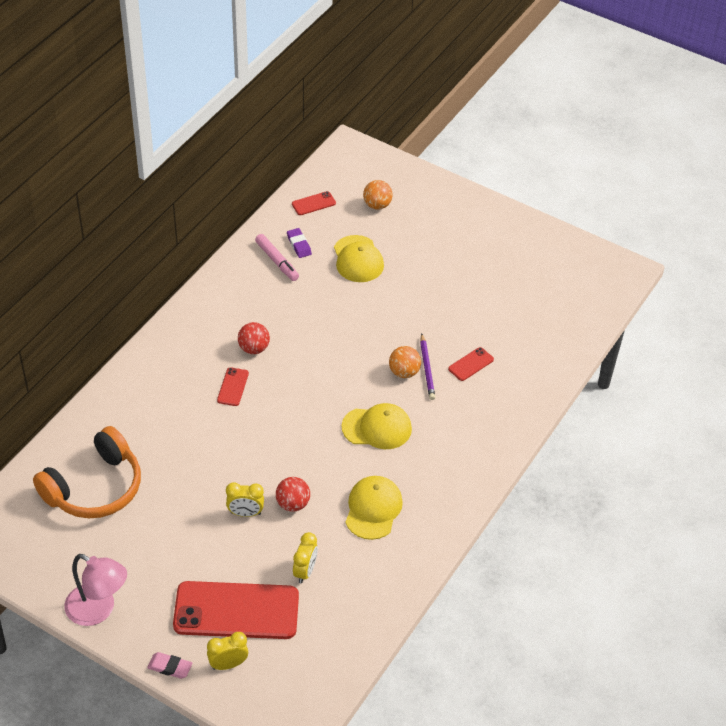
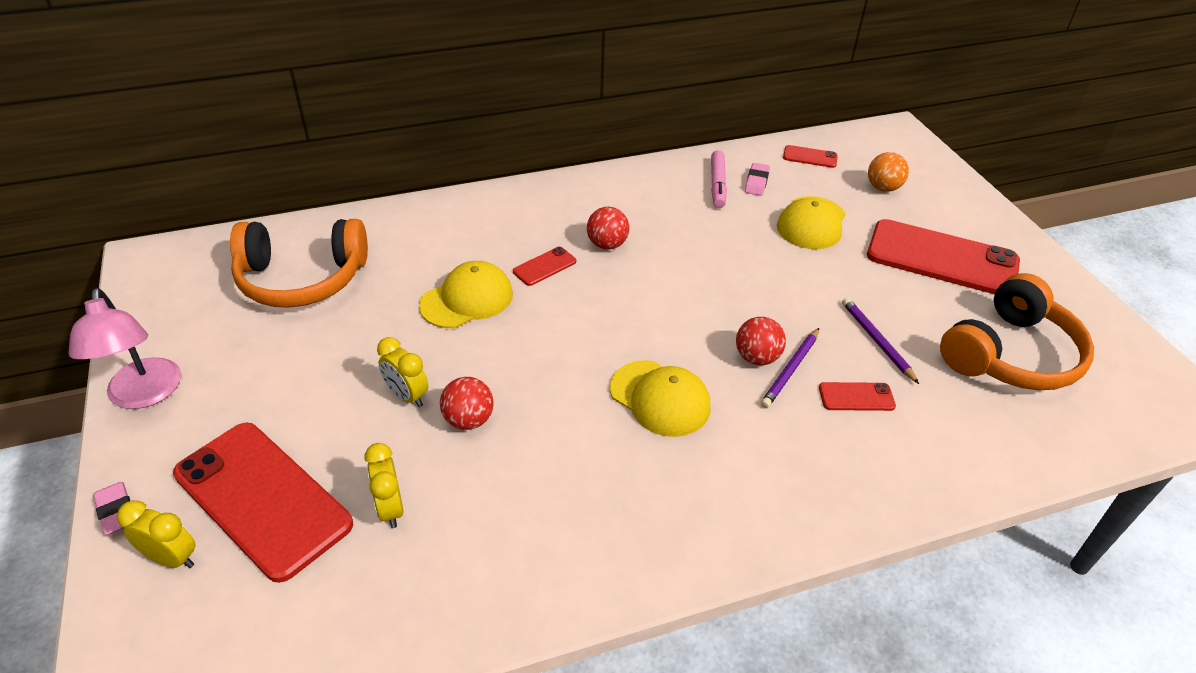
camera: 40 degrees right, 5 degrees down
(299, 245) = (756, 182): purple eraser -> pink eraser
(305, 571) = (390, 508): yellow clock -> yellow clock turned 105 degrees clockwise
(373, 509) = (555, 490): yellow cap -> yellow cap (467, 299)
(404, 372) = (757, 357): orange ball -> red ball
(448, 243) = (942, 258): none -> red phone
(455, 323) = (877, 341): none -> purple pencil
(525, 290) = (1010, 354): none -> orange headphones

